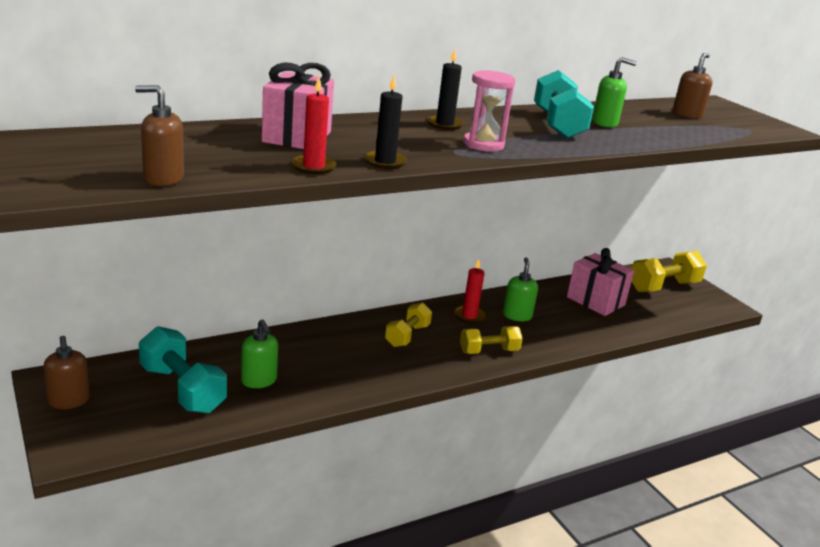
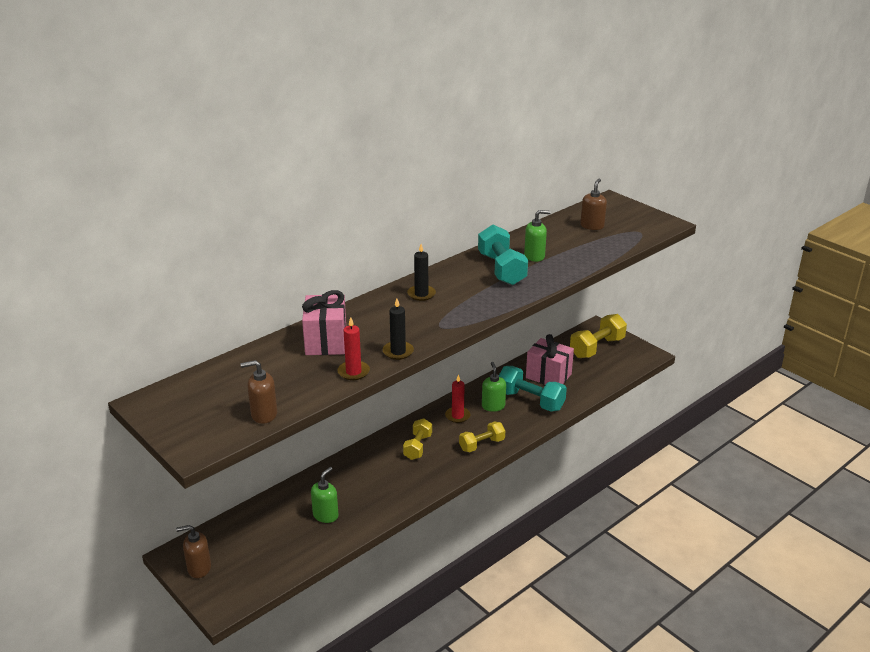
camera: 10 degrees left, 5 degrees up
(69, 401) = (199, 568): brown soap dispenser -> brown soap dispenser turned 120 degrees clockwise
(182, 389) = (274, 537): turquoise dumbbell -> turquoise dumbbell (530, 401)
(259, 381) = (325, 515): green soap dispenser -> green soap dispenser turned 105 degrees counterclockwise
(483, 144) = (457, 311): pink hourglass -> none

